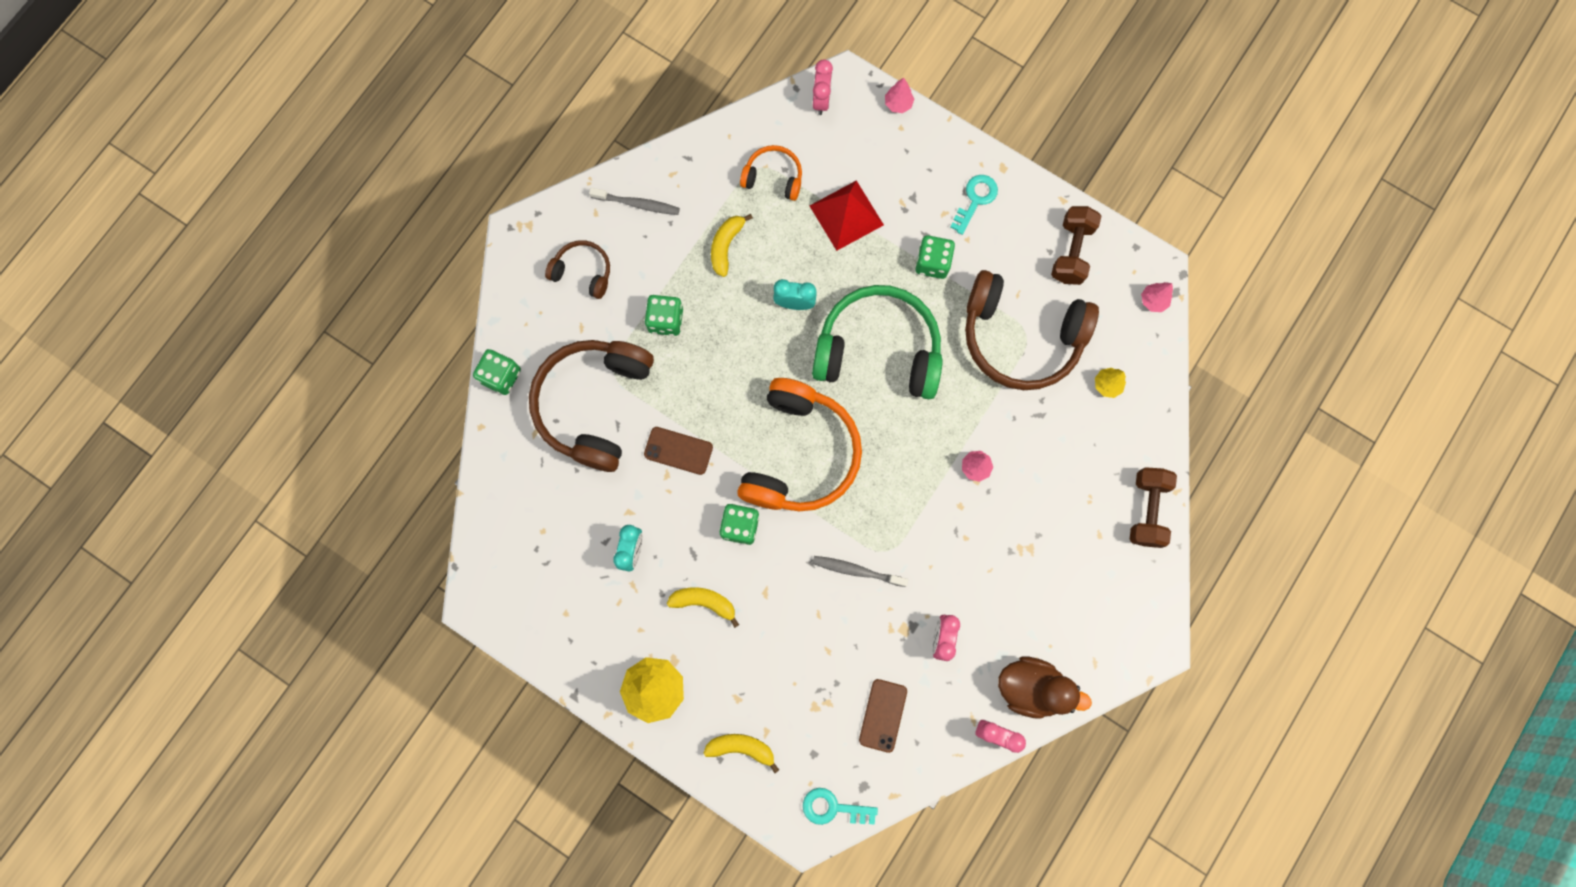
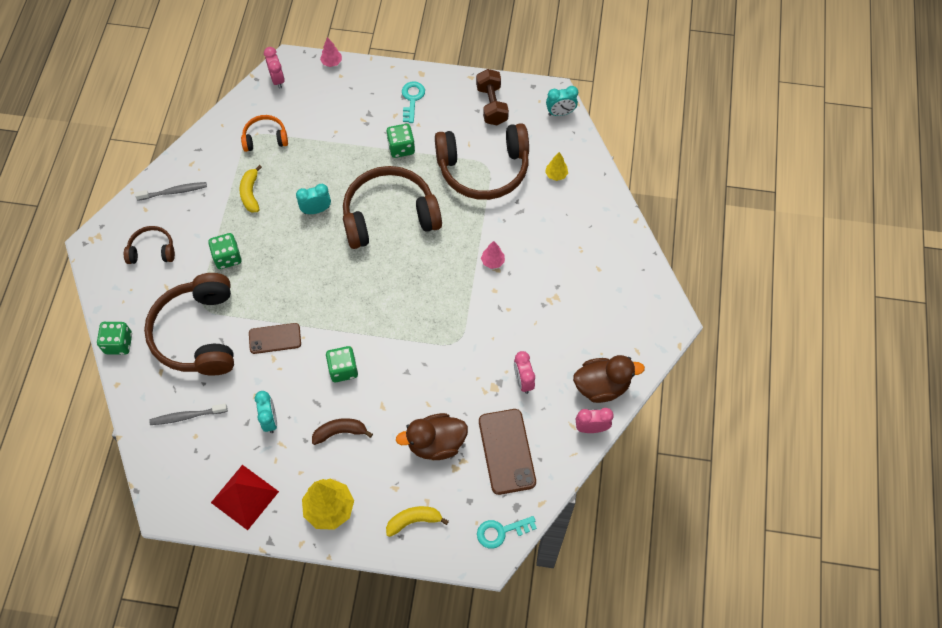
camera: 25 degrees left, 15 degrees down
(704, 602) = (340, 432): yellow banana -> brown banana
(799, 454) = (364, 304): orange headphones -> none
(806, 667) = (436, 443): none -> brown duck
(846, 215) = (327, 141): red pyramid -> red pyramid (244, 496)
(857, 571) = (442, 363): grey toothbrush -> grey toothbrush (187, 416)
(878, 350) = (389, 216): green headphones -> brown headphones
(883, 715) = (507, 451): brown phone -> brown phone, size x1.57
(1146, 510) = (621, 240): brown dumbbell -> none
(1153, 301) = (560, 113): pink tree -> turquoise clock

